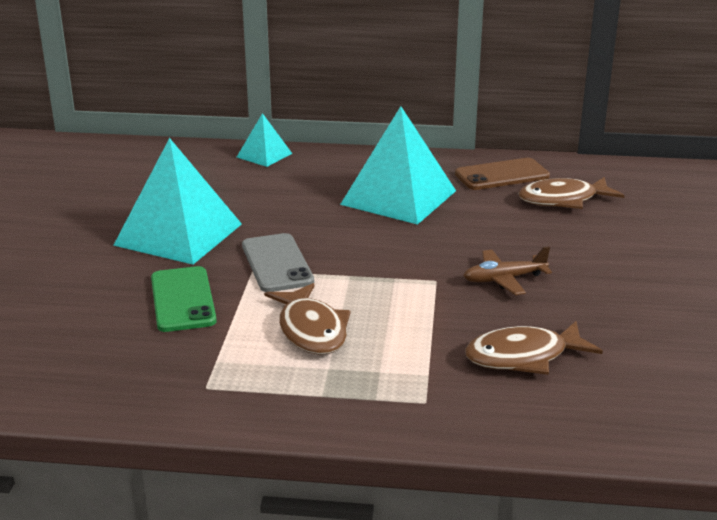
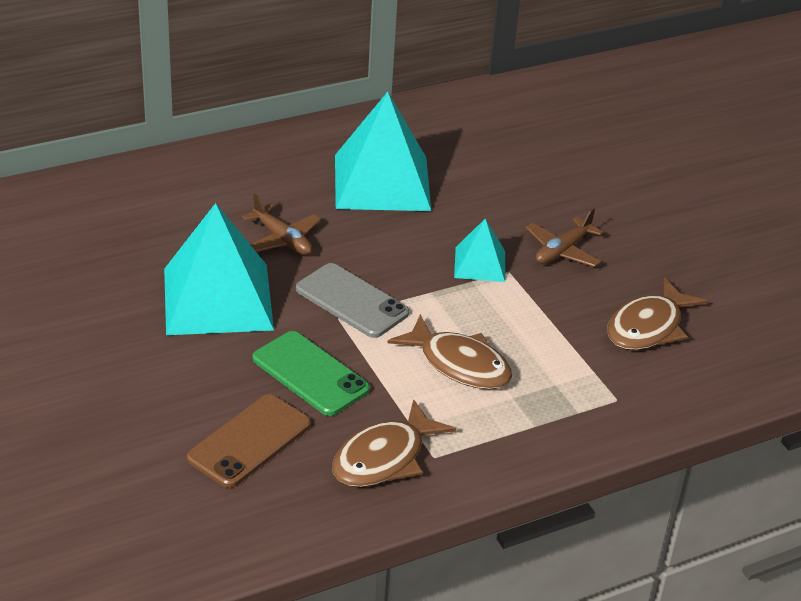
camera: 35 degrees left, 10 degrees up
(264, 155) = (190, 165): turquoise pyramid -> turquoise pyramid (480, 264)
(274, 212) = (282, 239): none -> brown plane
(502, 175) = (449, 124): brown phone -> brown phone (249, 441)
(563, 200) = (529, 140): brown fish -> brown fish (384, 458)

